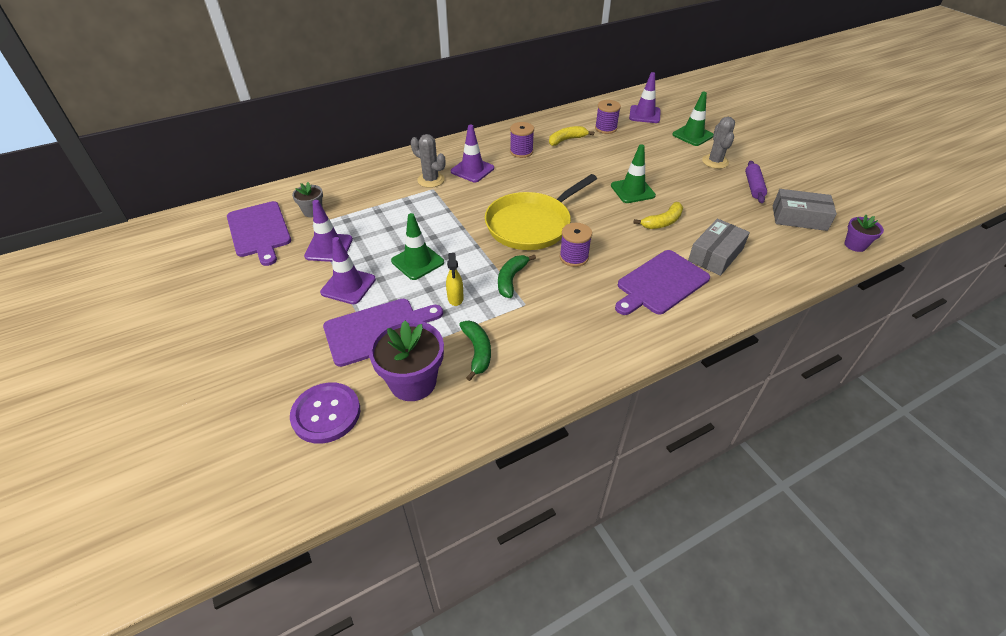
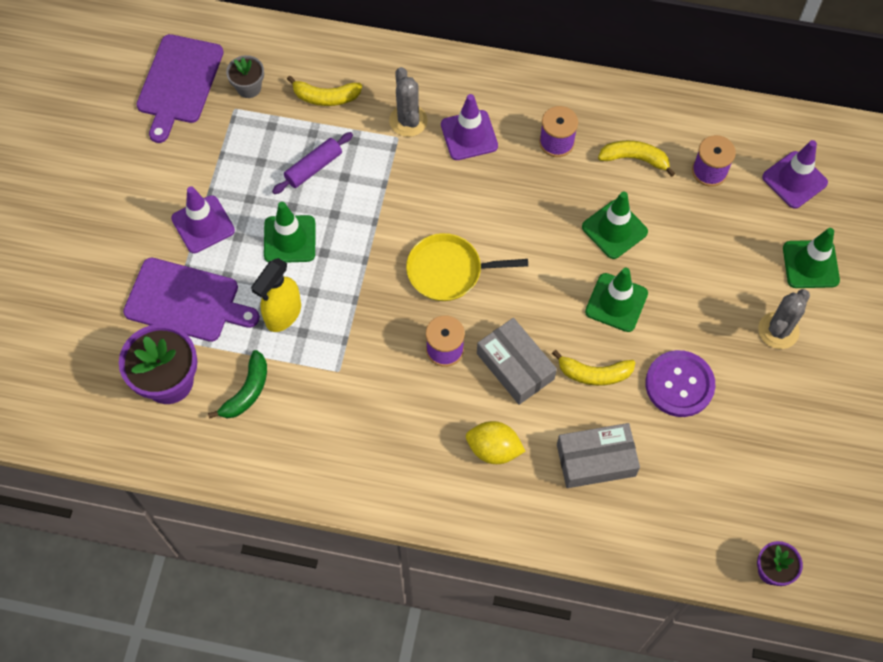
camera: 40 degrees right, 20 degrees up
(326, 414) = (81, 359): purple button -> purple button (679, 384)
(329, 248) = (224, 157): purple traffic cone -> none
(369, 193) = (326, 97): none -> yellow banana
(455, 298) = (283, 314): yellow spray bottle -> yellow spray bottle, size x1.55
(511, 279) = (355, 330): green banana -> none
(531, 225) = (448, 271): yellow pan -> yellow pan, size x0.65
(593, 166) = (614, 229): none -> green traffic cone
(660, 283) = (494, 449): purple cutting board -> yellow lemon
(753, 186) = (771, 404): purple rolling pin -> purple rolling pin (313, 167)
(799, 218) = (761, 488): grey box -> grey box (515, 366)

